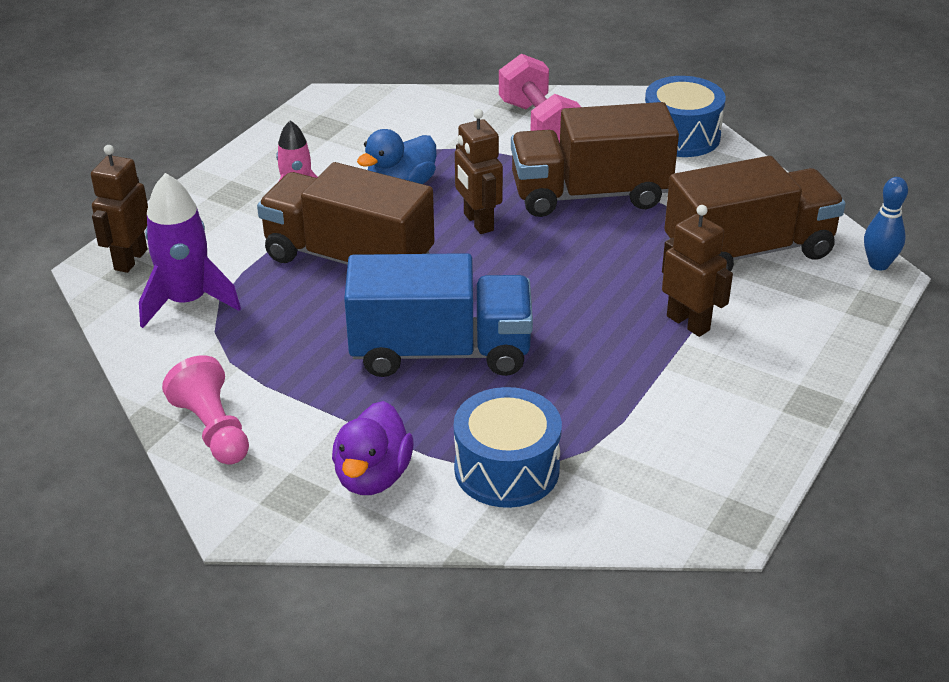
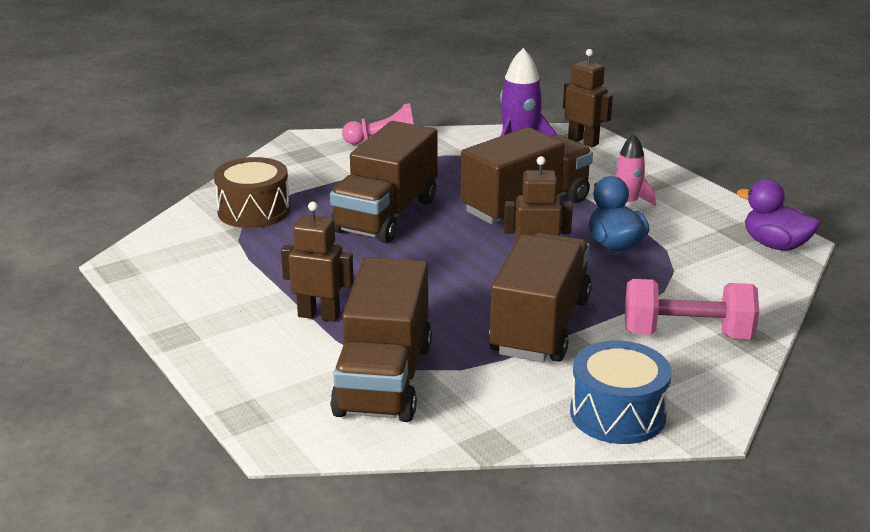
camera: 115 degrees right, 10 degrees down
(373, 476) = (295, 174): purple duck -> purple duck (775, 245)
(440, 352) = (386, 215): blue truck -> brown truck
(506, 469) = (253, 211): blue drum -> brown drum
(688, 323) = (319, 315): brown robot -> brown robot turned 150 degrees counterclockwise
(878, 264) = (295, 447): blue bowling pin -> none

